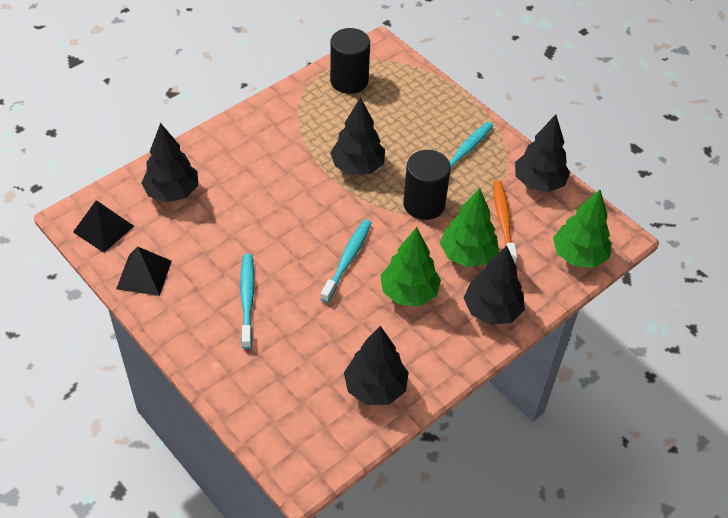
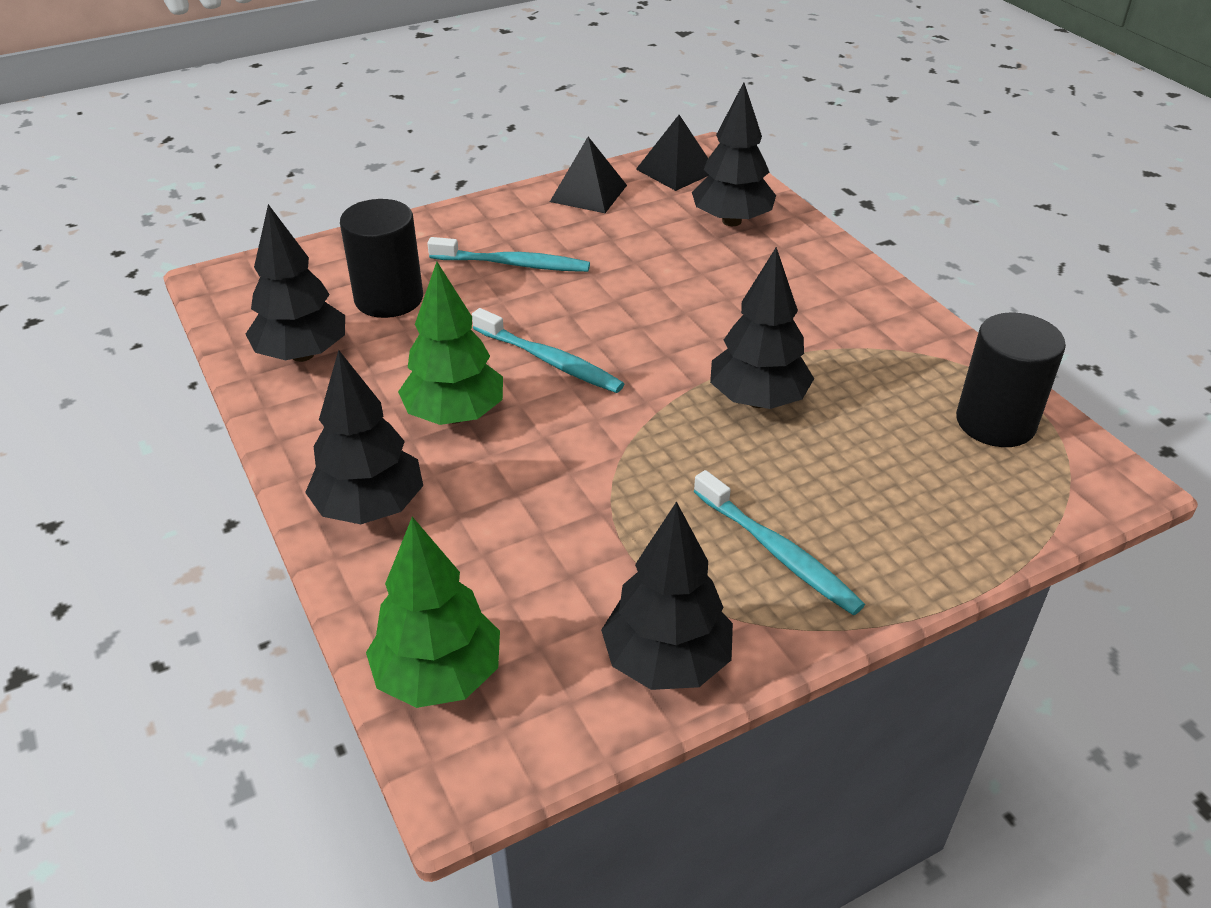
camera: 105 degrees right, 10 degrees down
(424, 204) = (647, 467): black cylinder -> black cylinder (389, 298)
(467, 255) = (507, 502): green tree -> none
(503, 221) = (572, 573): orange toothbrush -> none

